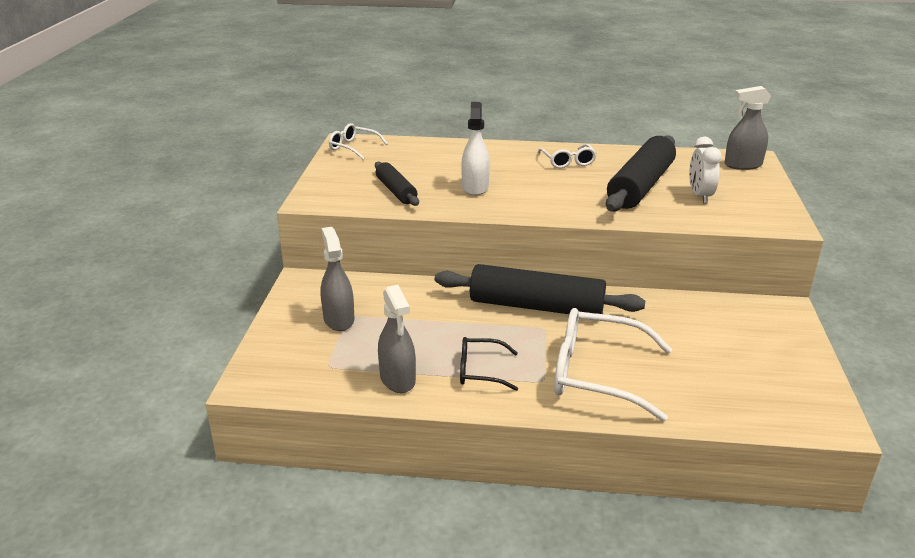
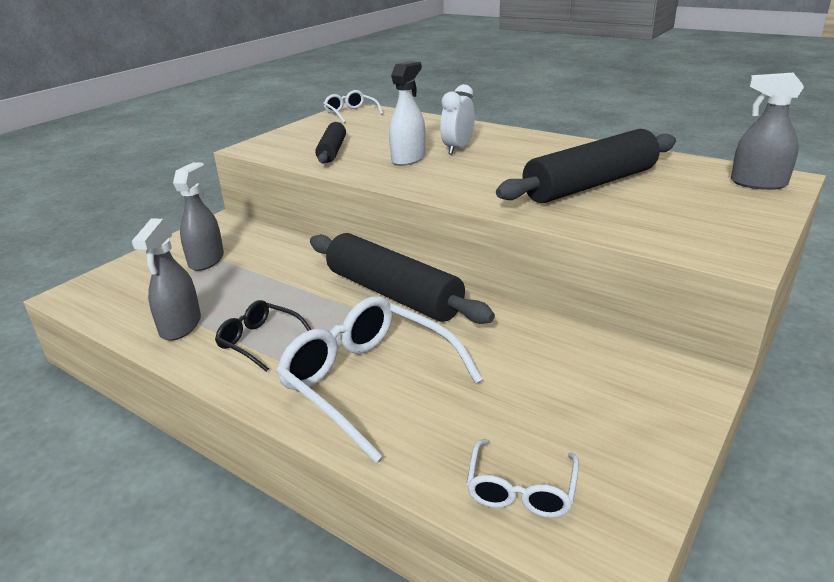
camera: 30 degrees right, 0 degrees up
(568, 162) = (538, 150): white glasses -> white glasses (521, 490)
(699, 196) = (653, 206): white clock -> white clock (457, 149)

